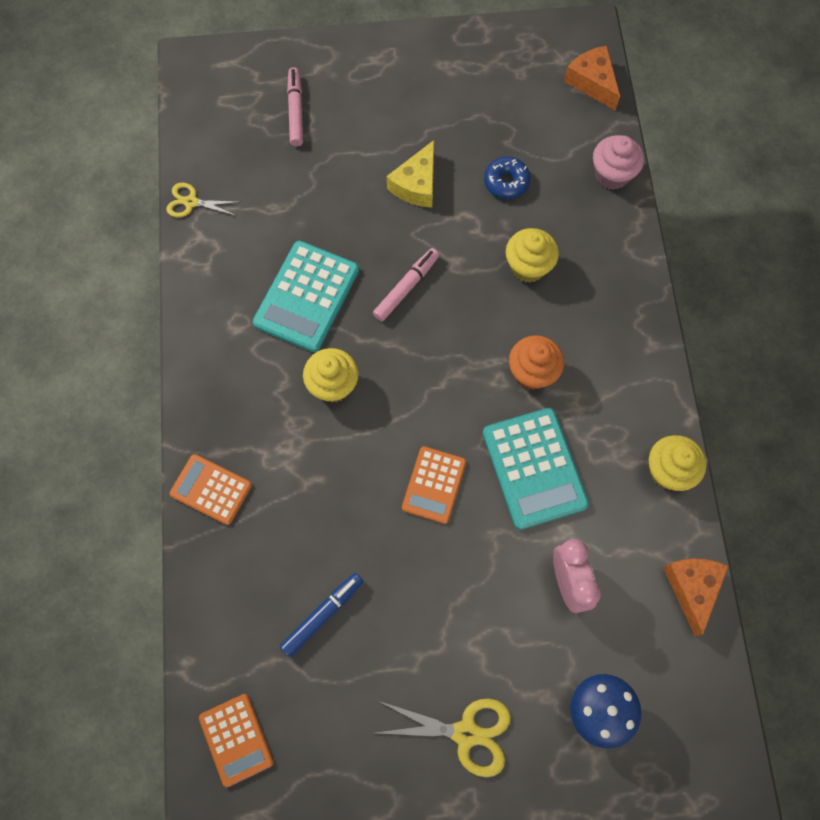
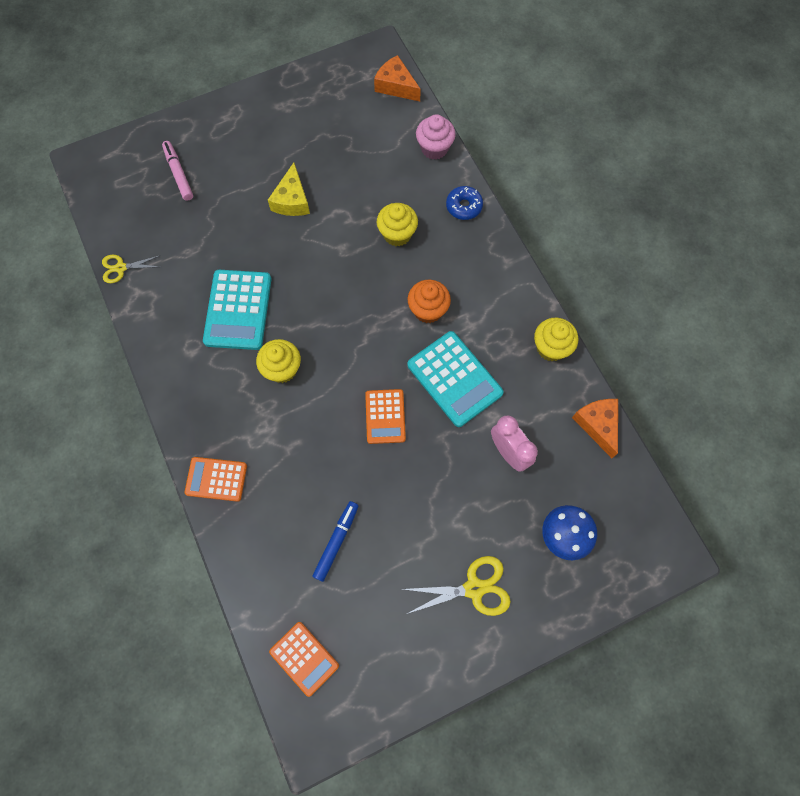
camera: 20 degrees left, 0 degrees up
(406, 287) = (312, 278): pink marker -> none
(506, 182) = (358, 177): blue donut -> blue donut (464, 206)

